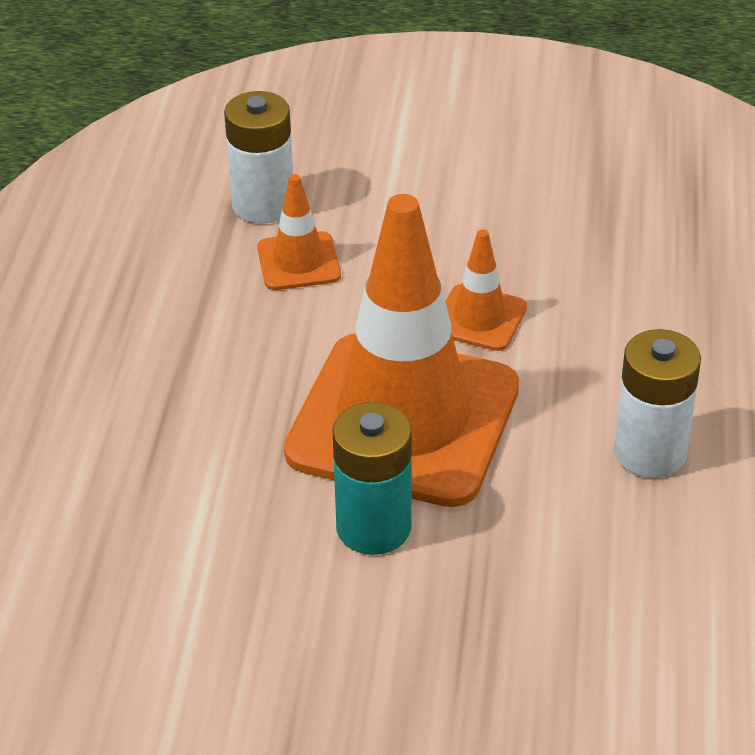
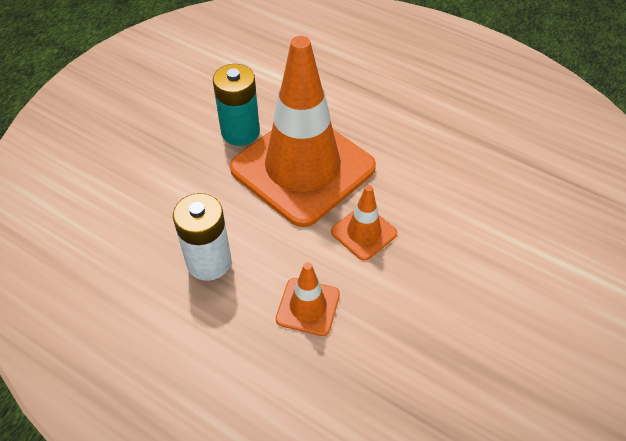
camera: 115 degrees right, 10 degrees up
(263, 204) = (520, 172): white battery -> none
(298, 262) = (457, 170): orange traffic cone -> orange traffic cone (308, 307)

